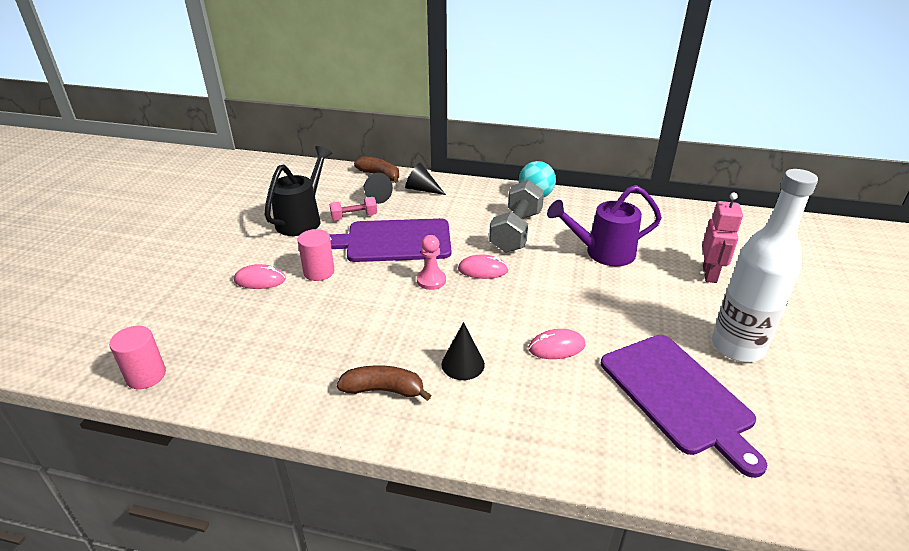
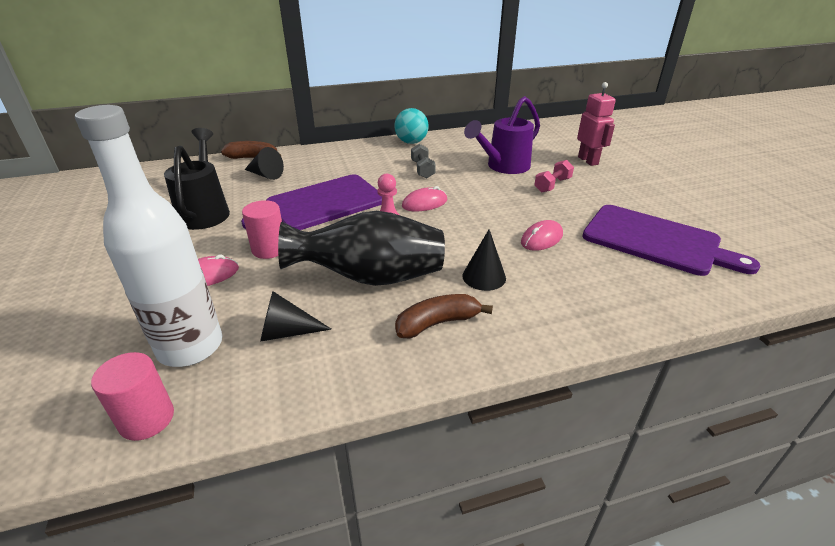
camera: 30 degrees left, 0 degrees up
(354, 217) = (260, 195): pink dumbbell -> pink dumbbell (552, 185)
(370, 328) = (371, 278): none -> black vase
(422, 189) = (307, 159): black cone -> black cone (287, 332)
(516, 231) = (422, 169): grey dumbbell -> grey dumbbell, size x0.54
(737, 347) = (654, 198): white bottle -> white bottle (190, 347)

